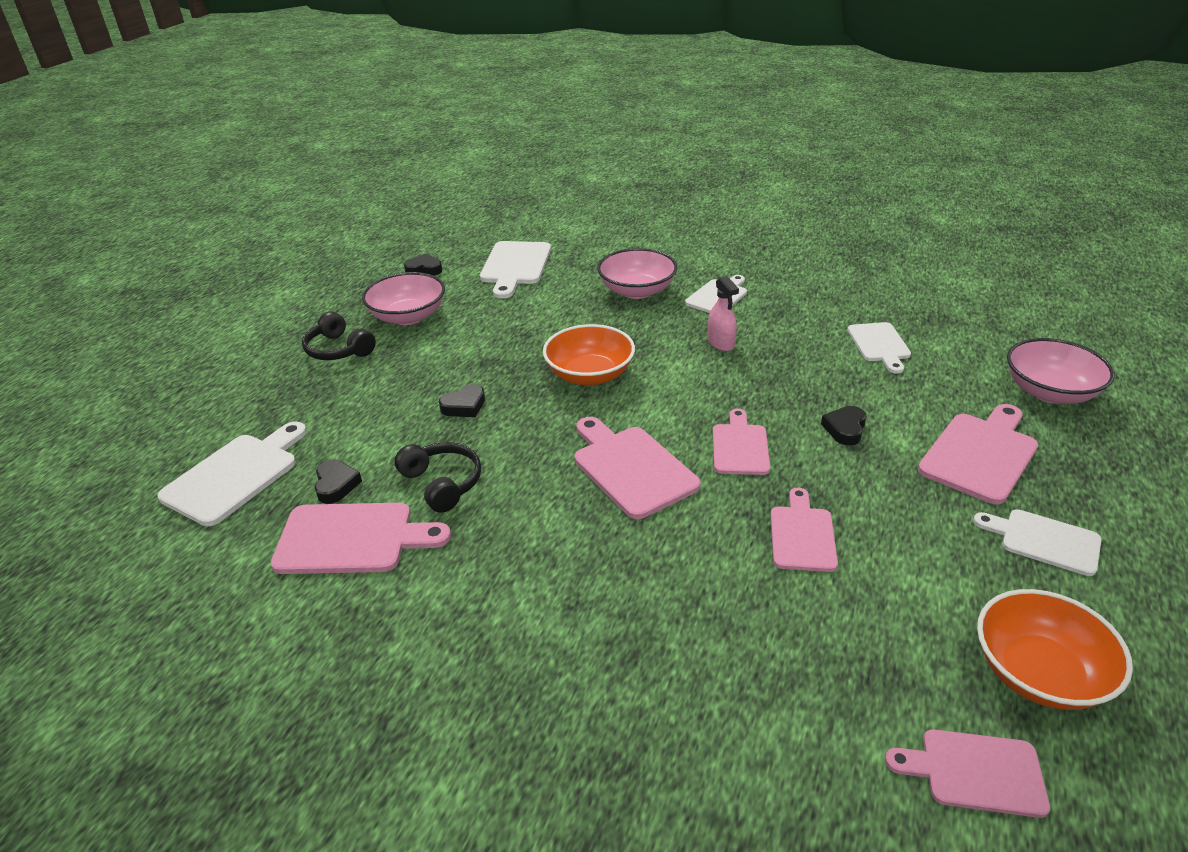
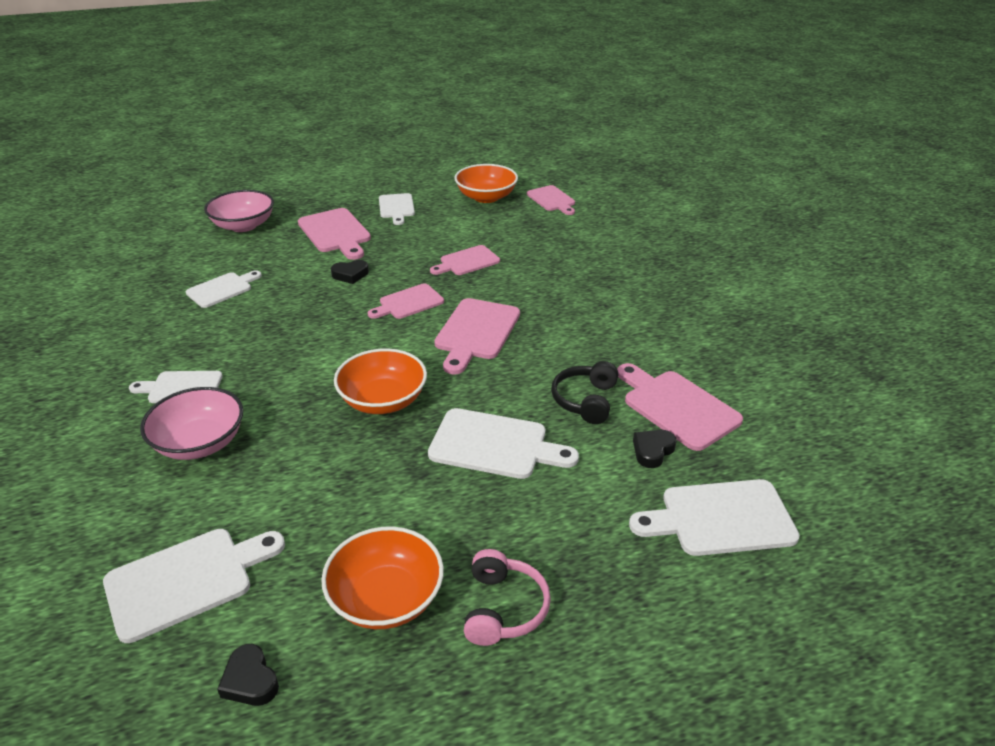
camera: 130 degrees left, 0 degrees up
(339, 349) = (503, 608): black headphones -> pink headphones
(408, 316) = (386, 598): pink bowl -> orange bowl
(464, 406) = (494, 445): black heart -> white cutting board
(721, 343) = (273, 356): pink spray bottle -> none
(980, 454) = (336, 233): pink cutting board -> pink cutting board turned 120 degrees counterclockwise

